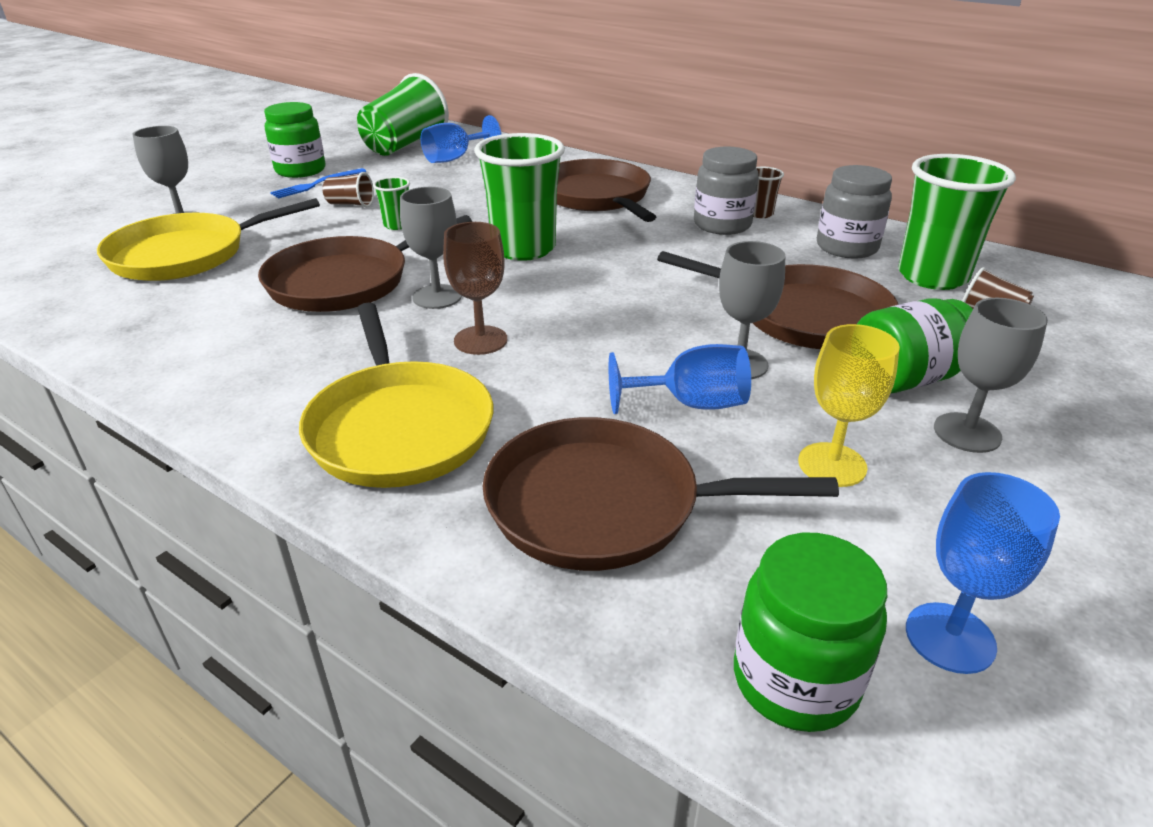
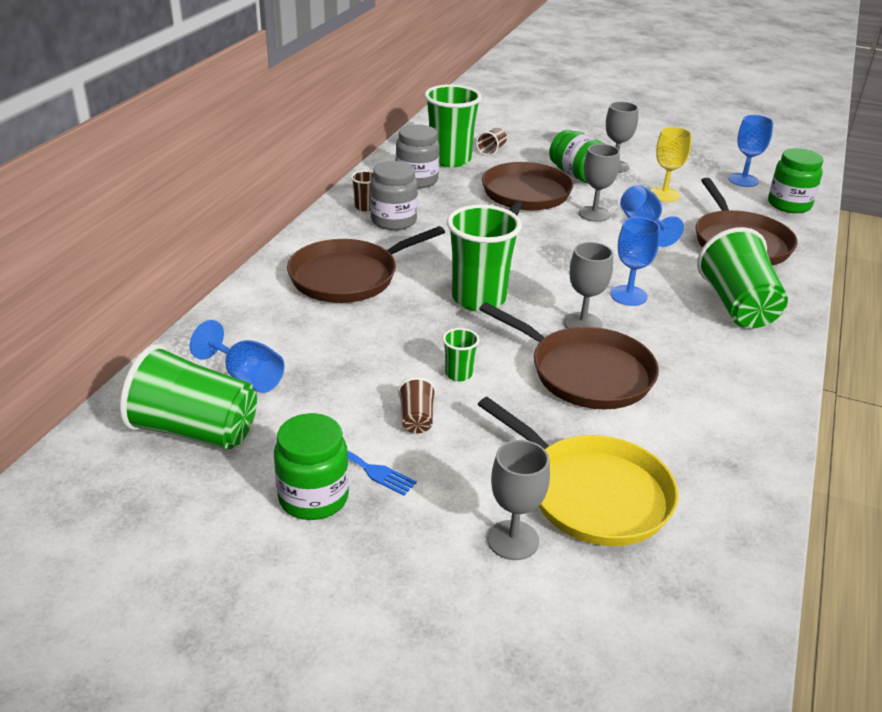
camera: 105 degrees left, 0 degrees up
(399, 427) = (737, 306): yellow pan -> green cup
(480, 340) = (628, 295): brown goblet -> blue goblet

